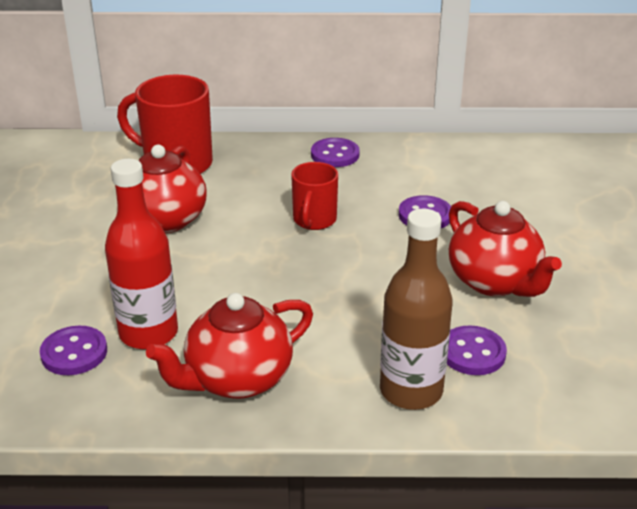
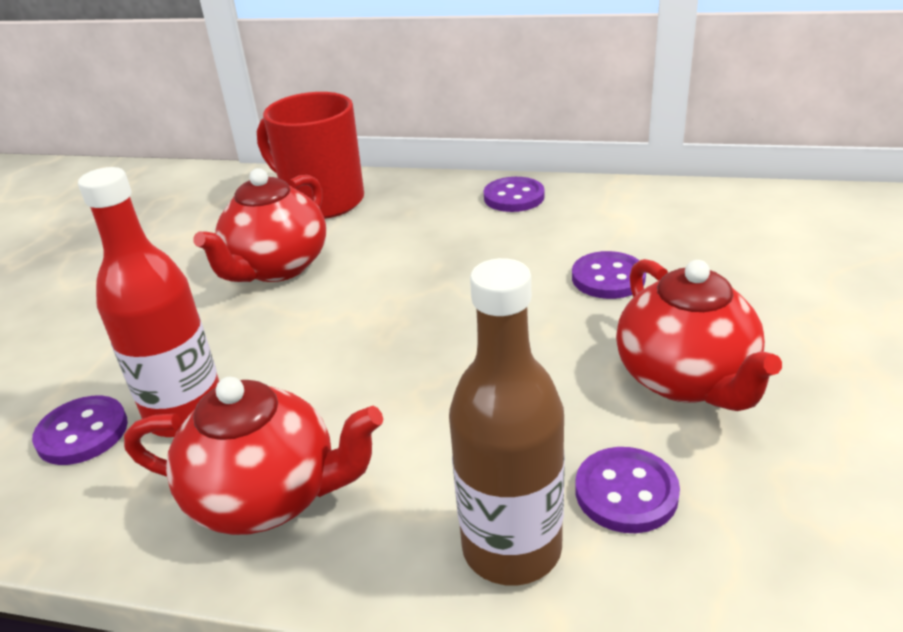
camera: 15 degrees right, 0 degrees up
(237, 379) = (267, 497): red teapot -> red teapot turned 150 degrees counterclockwise
(314, 220) = (459, 276): red mug -> none

